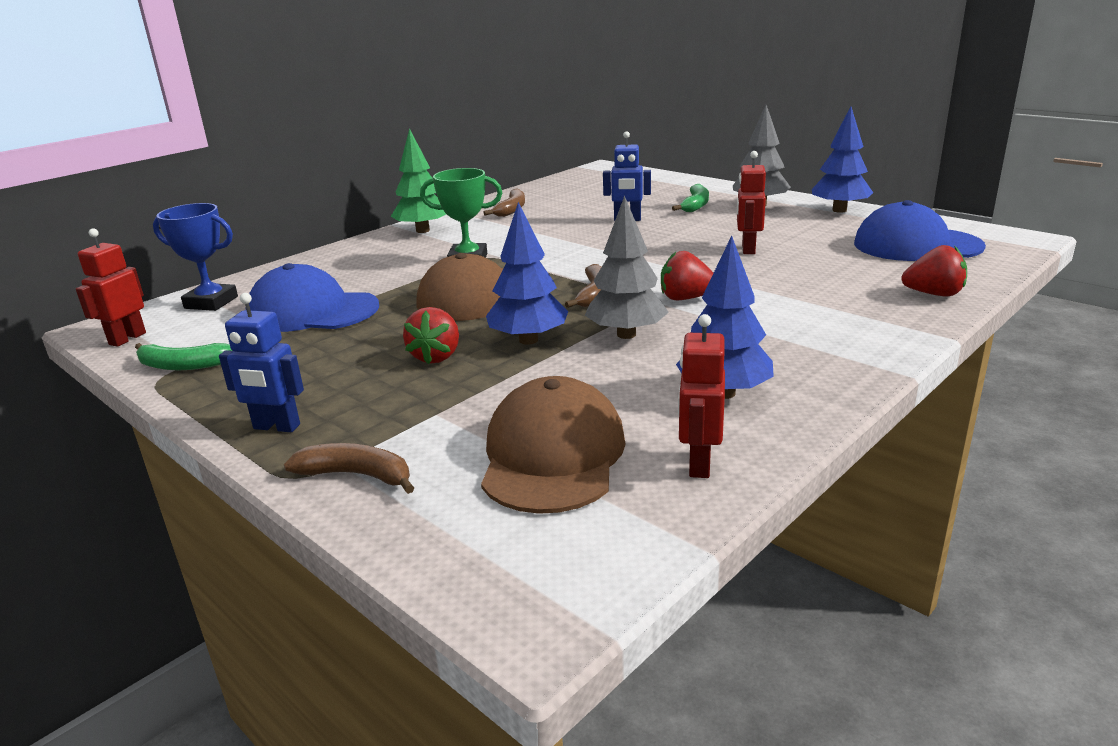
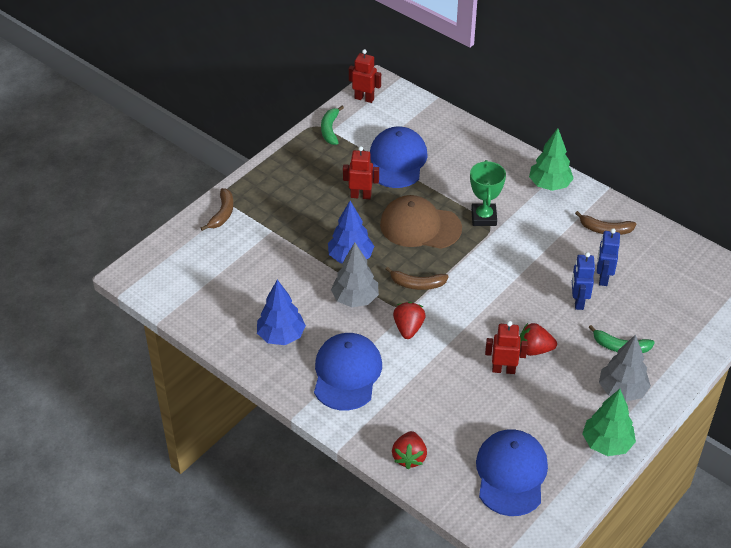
camera: 85 degrees right, 20 degrees up
(211, 302) = (413, 115): blue trophy -> none
(276, 427) = (265, 179): blue robot -> blue robot (603, 278)
(436, 356) = (332, 222): red strawberry -> red strawberry (534, 349)
(552, 455) = (230, 273): brown cap -> none
(699, 464) = (218, 322): red robot -> red robot (360, 196)
(794, 336) = (347, 373): none -> blue cap
(839, 210) = (607, 444): blue tree -> green tree

